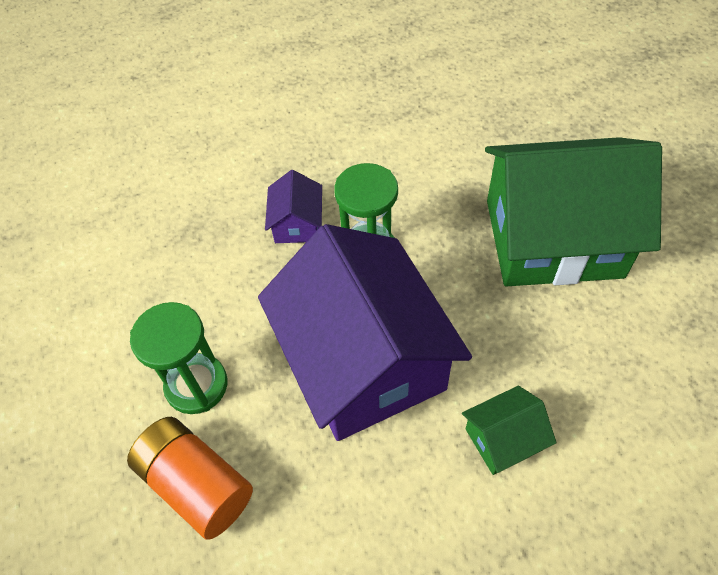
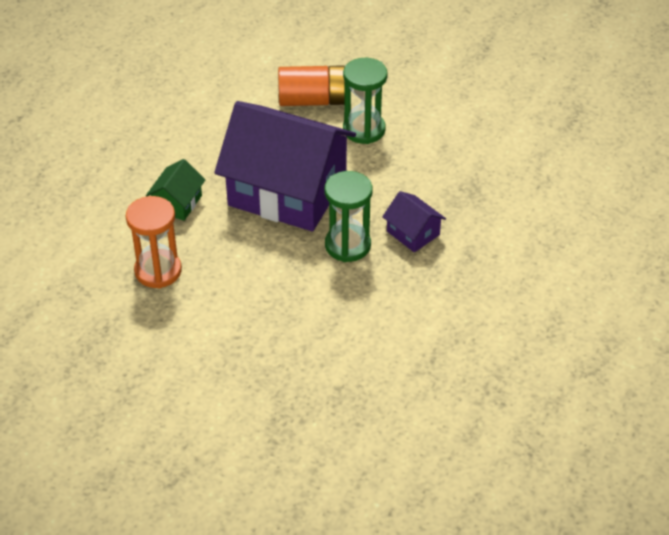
camera: 135 degrees right, 10 degrees down
(553, 238) = (235, 328): green house -> none
(591, 355) = (158, 271): none -> orange hourglass

